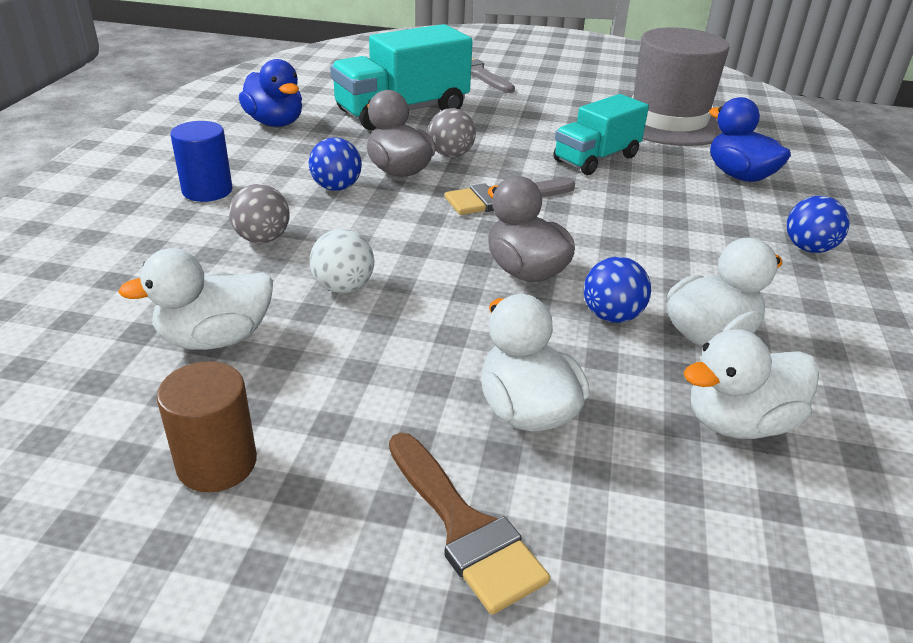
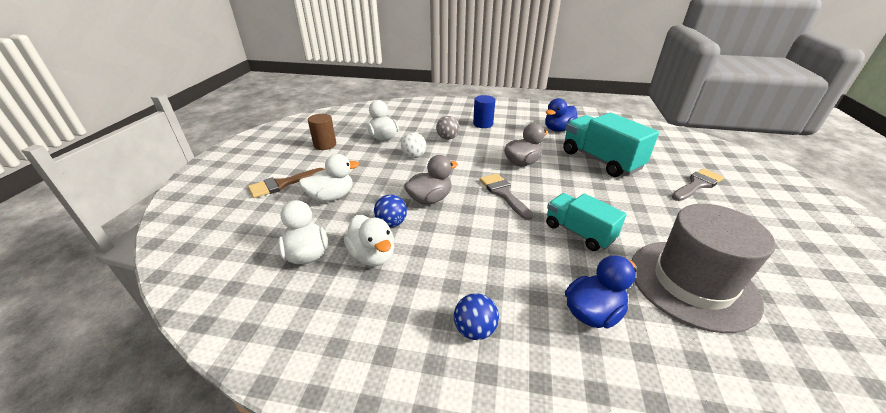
camera: 90 degrees right, 0 degrees up
(336, 187) = (497, 149): blue ball -> none
(451, 155) = (550, 177): grey ball -> none

